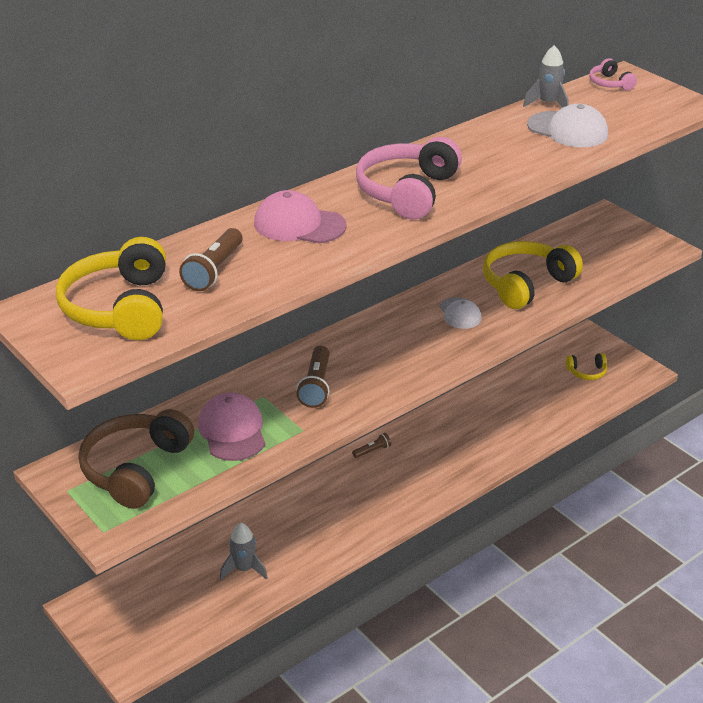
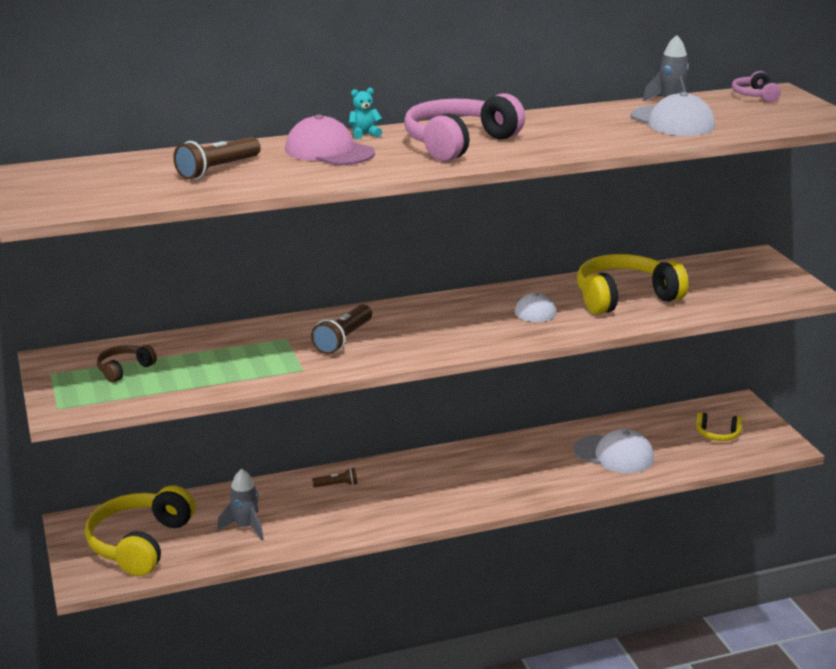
camera: 20 degrees right, 10 degrees down
(120, 308) = (108, 181): yellow headphones -> yellow headphones (140, 543)
(136, 469) = (124, 369): brown headphones -> brown headphones, size x0.48
(232, 431) = (235, 358): pink cap -> none
(313, 195) = (364, 134): none -> turquoise teddy bear
(372, 451) = (439, 457): brown flashlight -> brown flashlight (337, 485)
(516, 412) = (614, 454): none -> white cap

